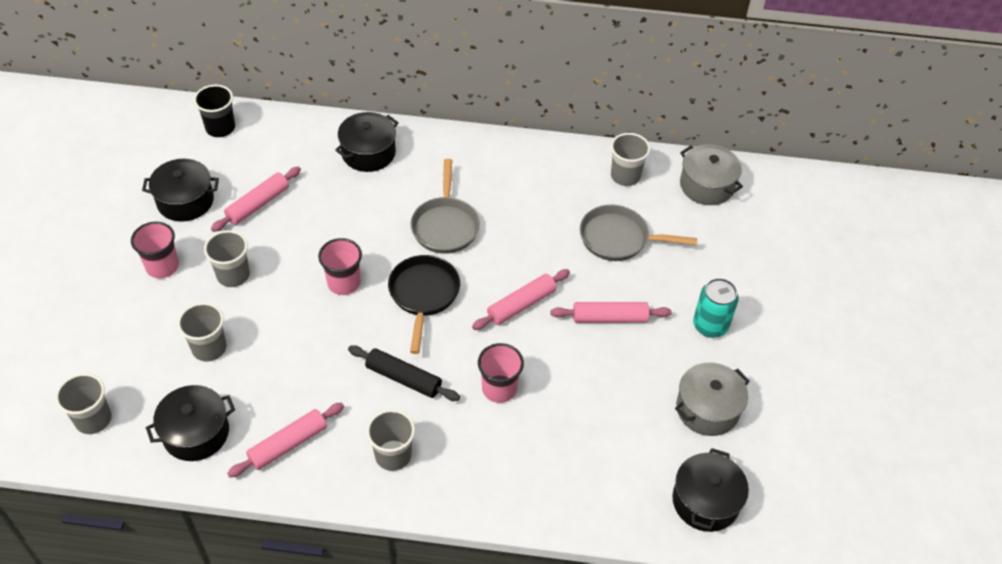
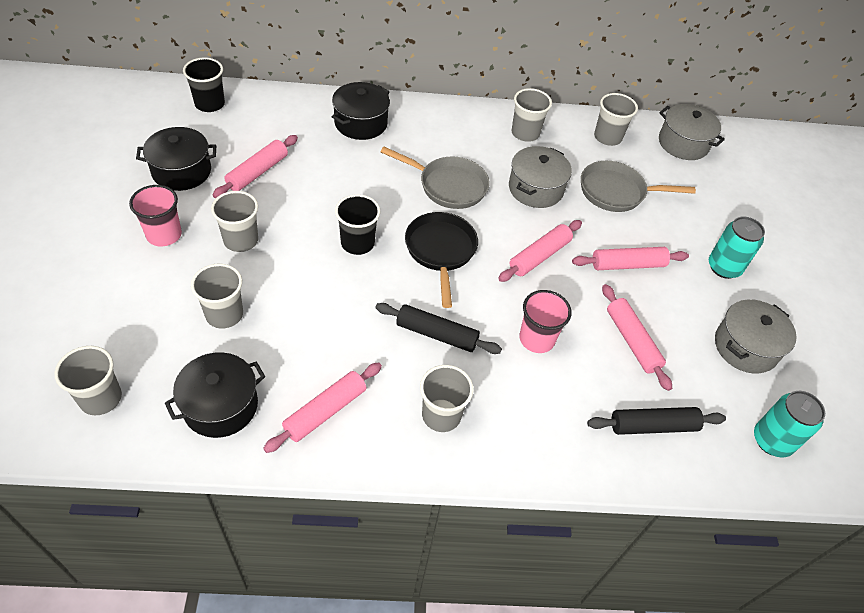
camera: 10 degrees left, 0 degrees up
(344, 283) = (357, 243): pink cup -> black cup
(445, 225) = (448, 186): grey pan -> grey pan turned 60 degrees counterclockwise
(534, 232) = (535, 189): none -> grey pot
(537, 169) = (525, 133): none -> grey cup
(592, 479) = (653, 426): none -> black rolling pin
(593, 396) = (632, 341): none -> pink rolling pin
(705, 501) = (772, 440): black pot -> turquoise can

